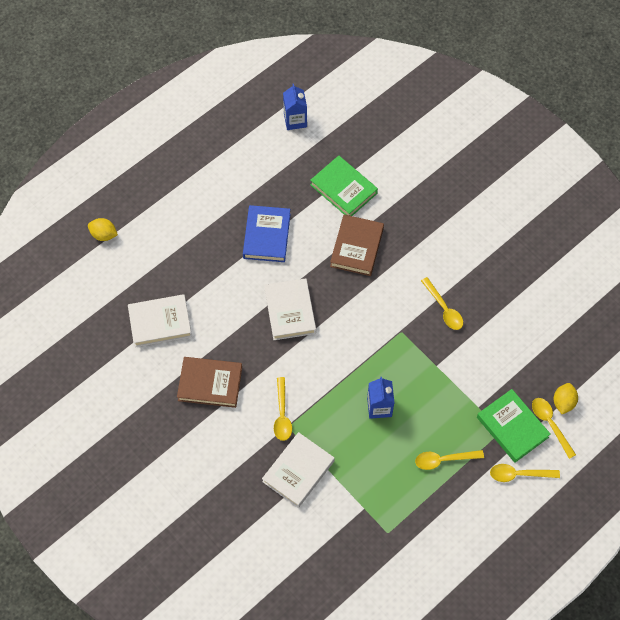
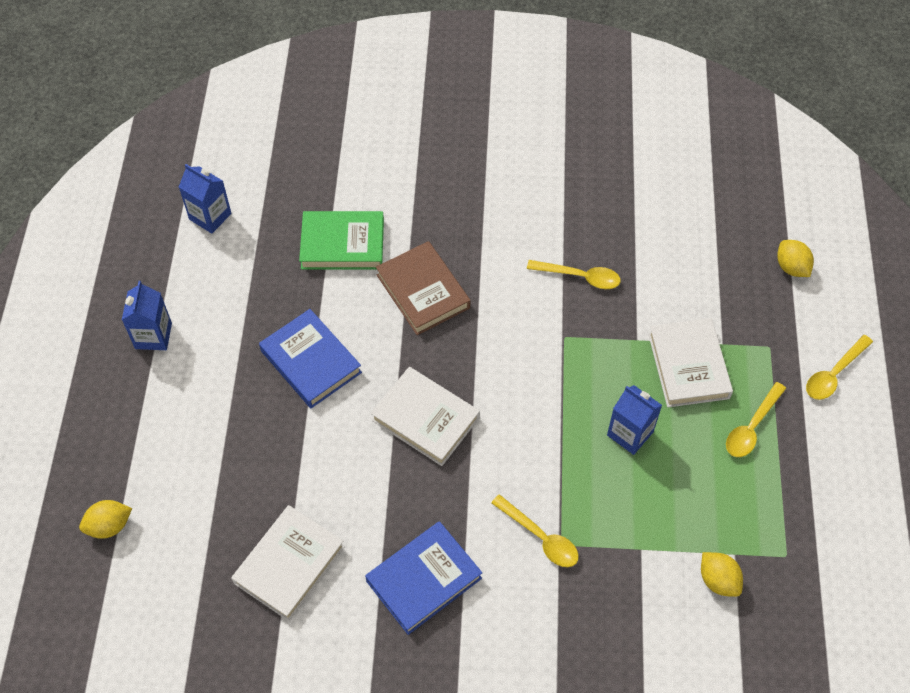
camera: 45 degrees left, 5 degrees down
(209, 160) = (153, 336): none -> blue carton
(210, 383) = (423, 579): brown book -> blue book
(298, 471) = (626, 582): white book -> white book (688, 366)
(342, 511) = (718, 580): none -> yellow lemon
(512, 427) = (775, 334): green book -> none
(550, 424) = (804, 299): yellow spoon -> none

